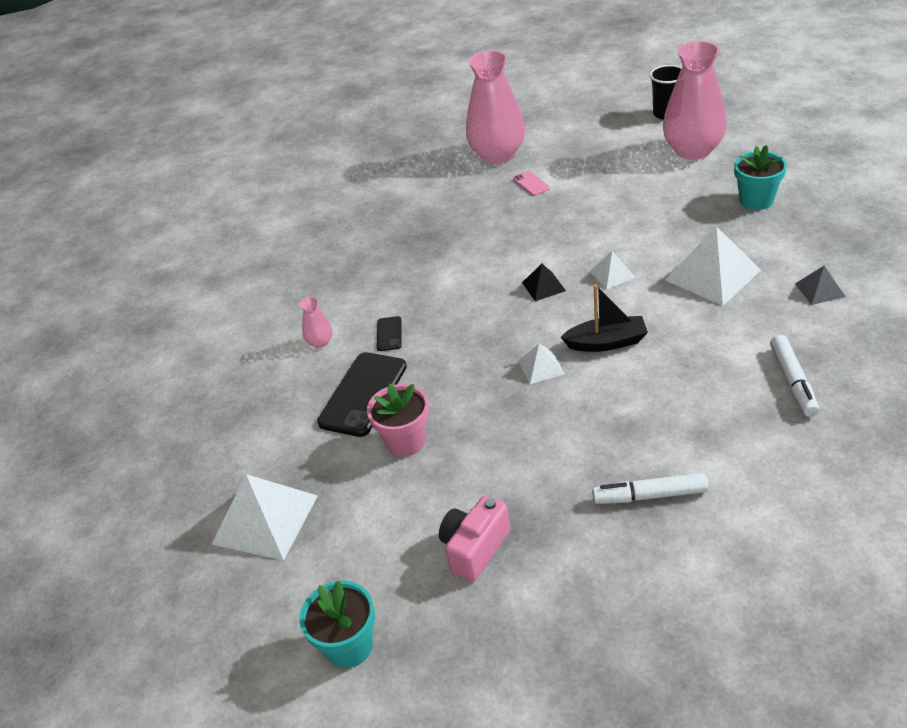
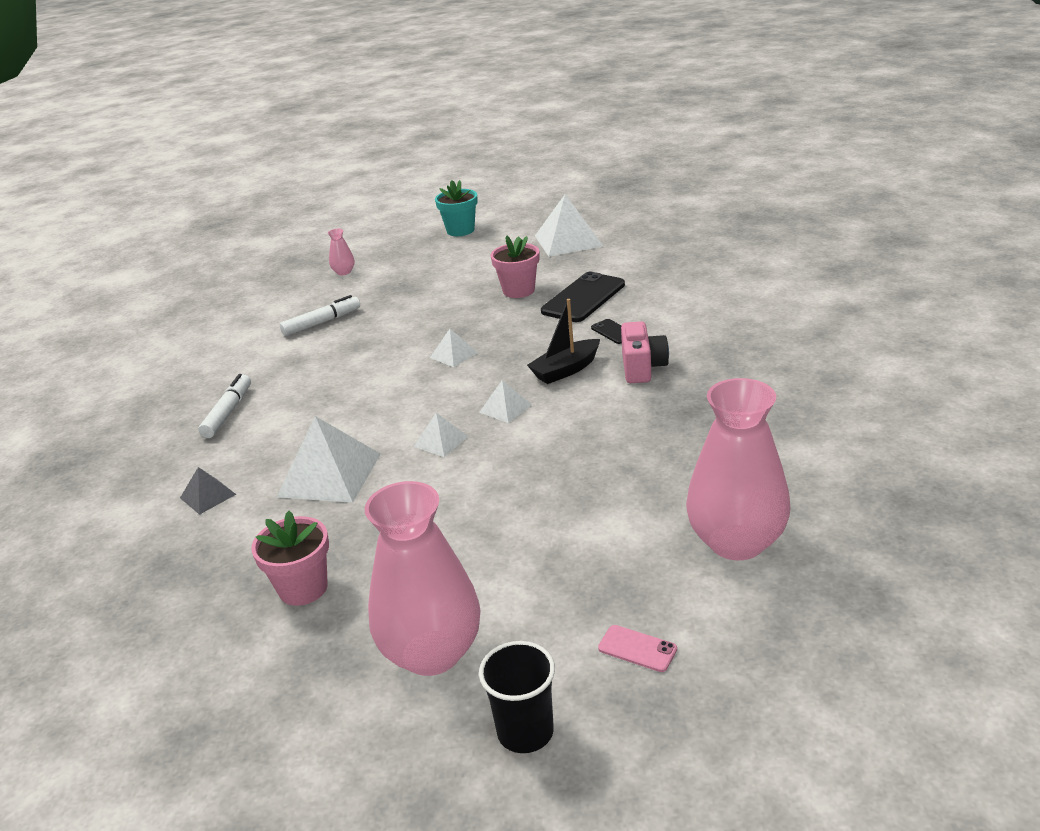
camera: 145 degrees right, 10 degrees down
(320, 342) = (666, 309): pink vase -> pink vase (344, 272)
(363, 394) = (583, 298): black phone -> black phone turned 45 degrees clockwise
(475, 548) = (422, 272): pink camera -> pink camera (642, 368)
(531, 184) = (635, 512): pink phone -> pink phone (637, 649)
(543, 286) = (505, 408): black pyramid -> white pyramid
(606, 342) = (407, 387): black boat -> black boat (566, 370)
(756, 200) = (303, 588): turquoise flower pot -> pink flower pot
(792, 381) = (228, 412): white marker -> white marker turned 45 degrees clockwise

